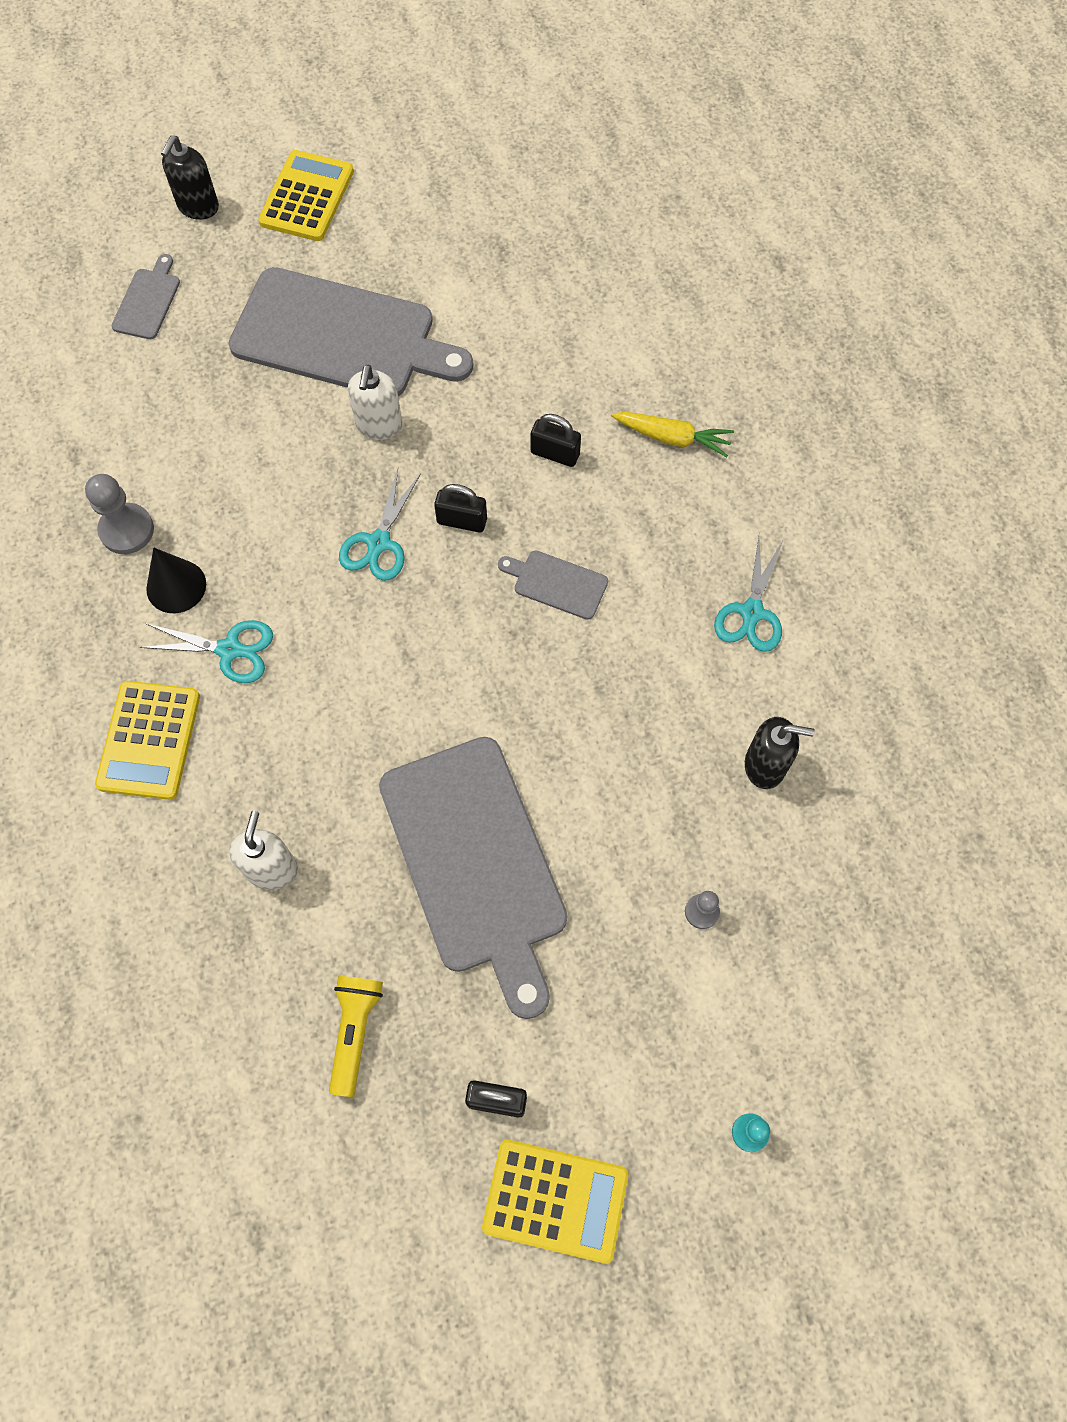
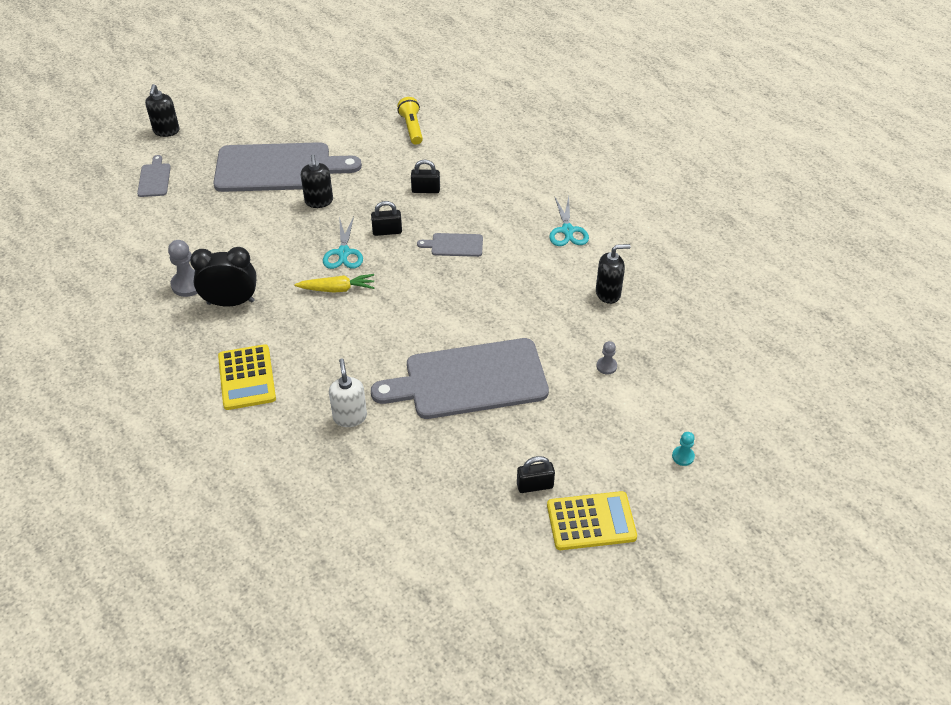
camera: 20 degrees left, 20 degrees down
(176, 586) = (231, 302): black cone -> black clock
(229, 650) = (277, 323): turquoise scissors -> none
(307, 197) = (229, 113): yellow calculator -> none
(354, 1031) = (436, 478): yellow flashlight -> yellow flashlight (411, 128)
(379, 425) = (319, 201): white soap dispenser -> black soap dispenser
(476, 862) = (469, 380): grey cutting board -> grey cutting board turned 120 degrees clockwise
(672, 438) = (487, 168): yellow carrot -> yellow carrot (337, 289)

